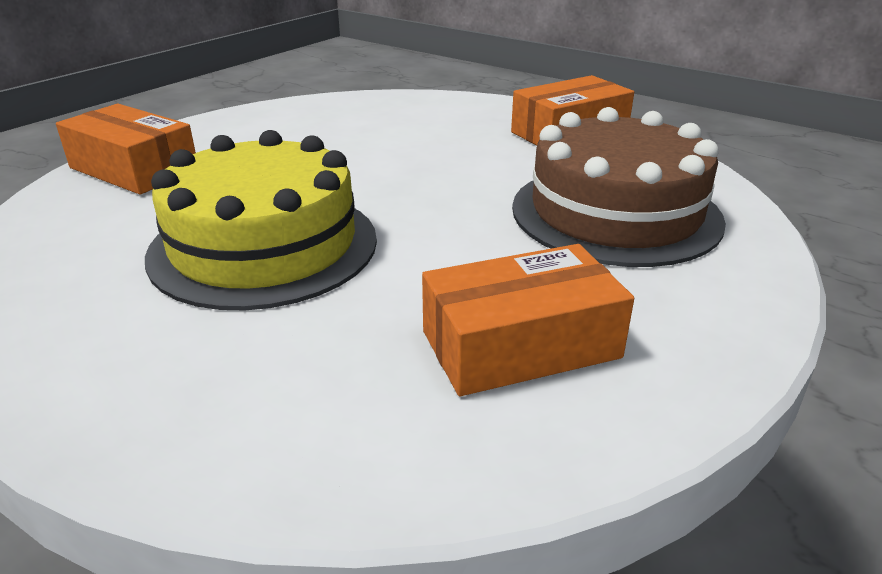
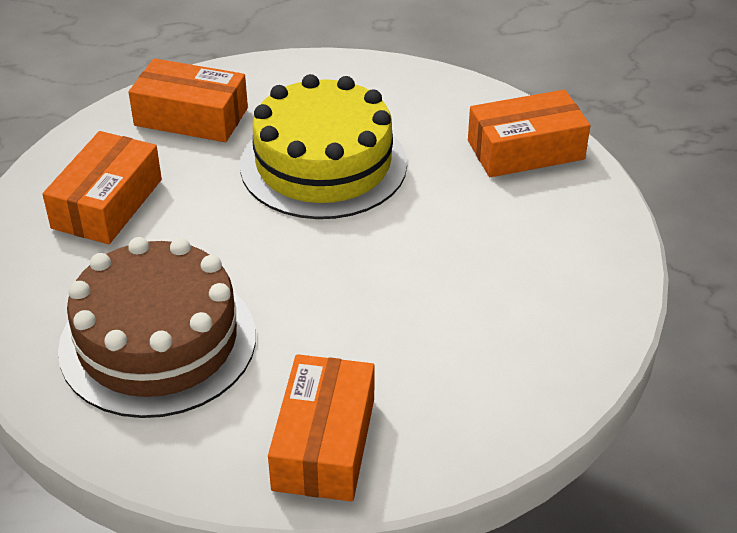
camera: 130 degrees right, 10 degrees up
(255, 390) = (191, 117): none -> orange box

